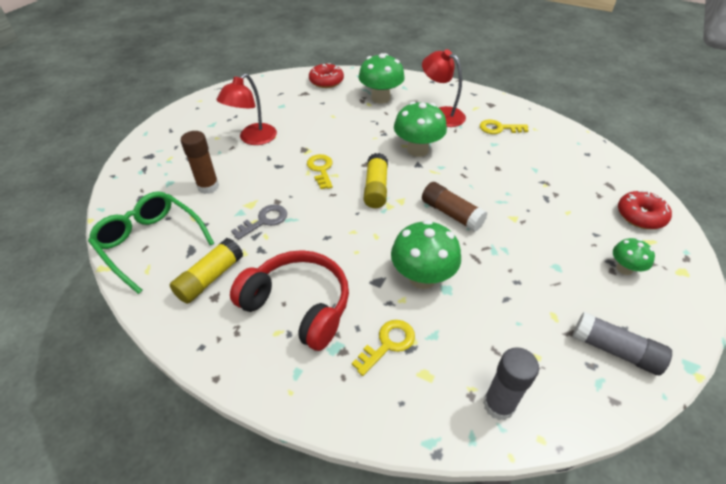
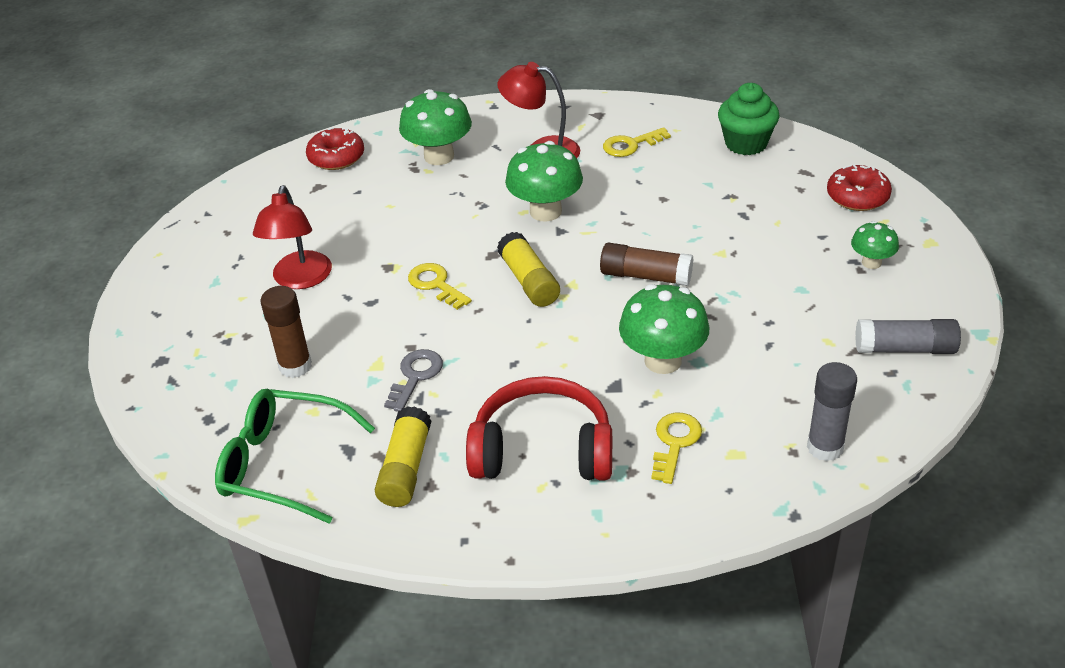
camera: 25 degrees left, 5 degrees down
(577, 152) = (746, 143): none -> green cupcake

